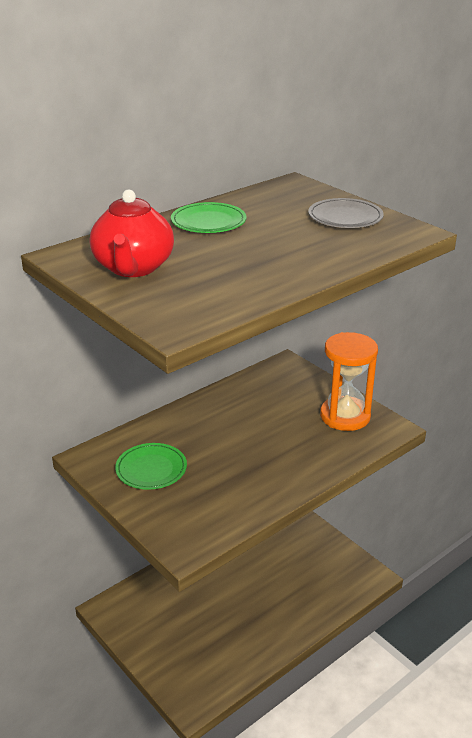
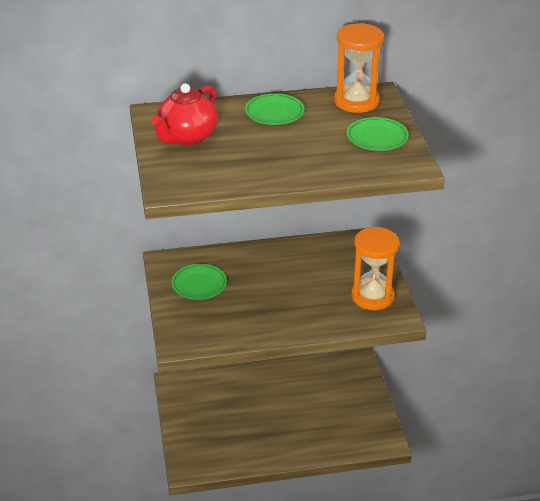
camera: 30 degrees right, 5 degrees up
(282, 194) = (356, 101): none -> orange hourglass
(345, 217) = (377, 137): grey plate -> green plate

